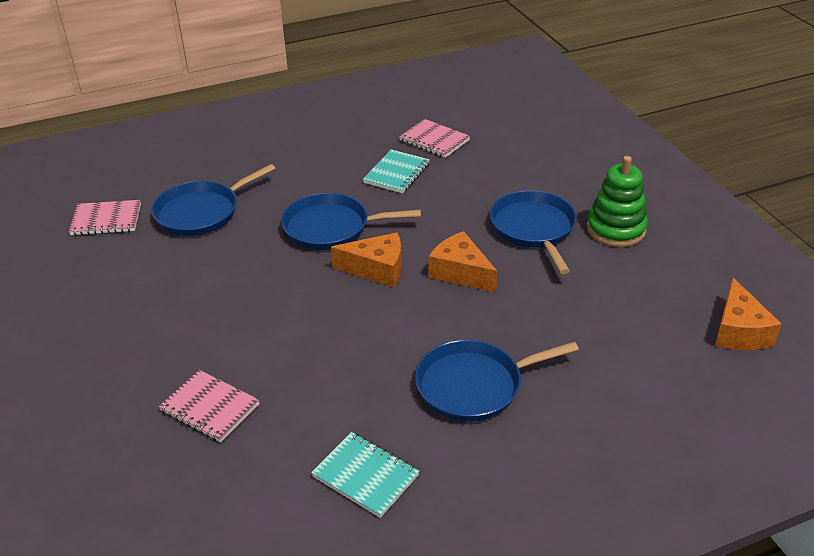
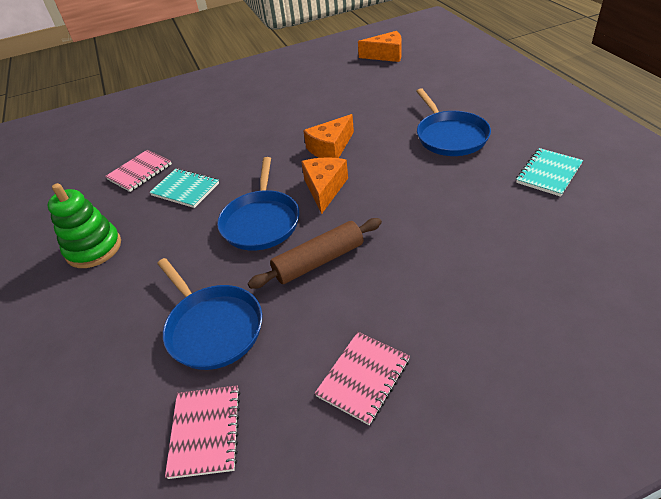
camera: 85 degrees left, 5 degrees up
(210, 408) = (511, 264): pink notebook -> pink notebook (363, 378)
(260, 268) = (319, 261): none -> brown rolling pin
(533, 229) = (281, 119): blue pan -> none
(616, 229) = (287, 89): green stacking toy -> green stacking toy (94, 248)

